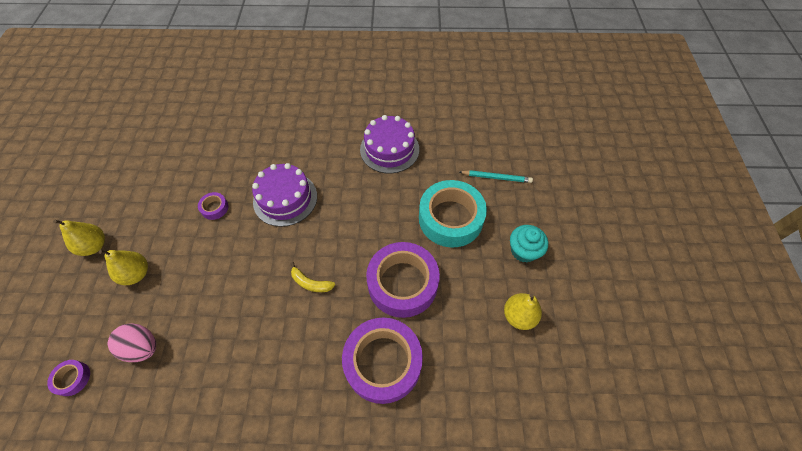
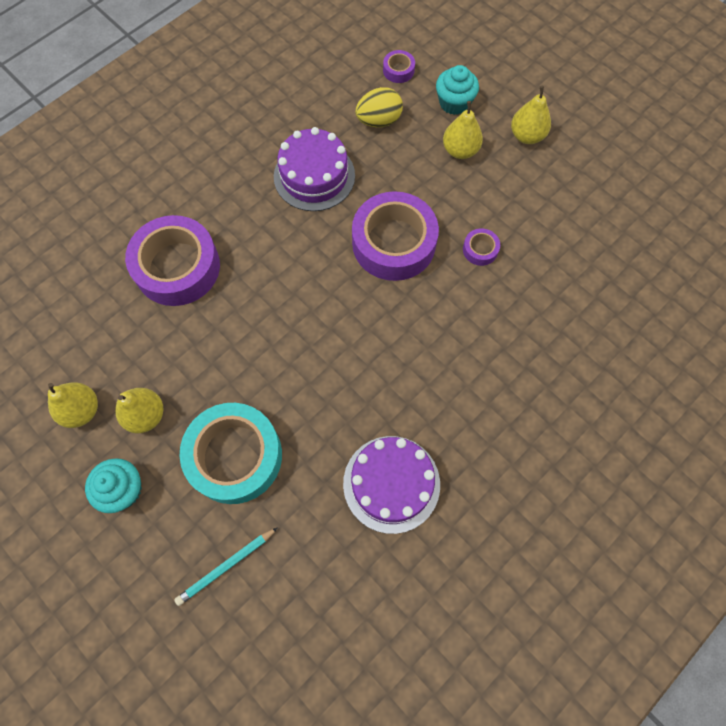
camera: 135 degrees right, 10 degrees up
(88, 311) = (454, 103): none -> turquoise cupcake
(142, 347) = (379, 120): pink egg -> yellow egg
(285, 199) = (428, 318): purple cake -> purple cake (314, 176)
(310, 283) = (307, 270): yellow banana -> none
(402, 283) = (222, 343): purple tape -> purple tape (394, 243)
(481, 279) = (146, 415): none -> yellow pear

